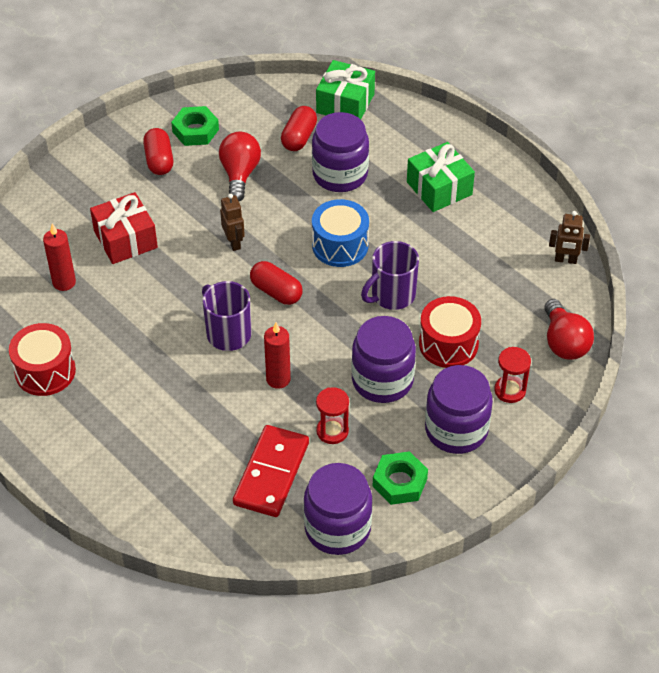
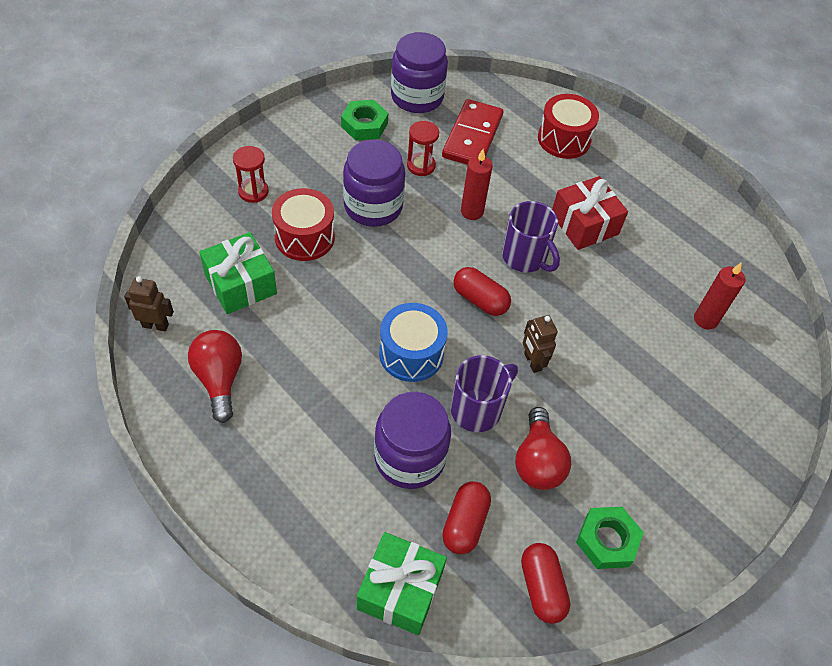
camera: 175 degrees right, 5 degrees up
(45, 371) = (691, 228): red drum -> red drum (564, 139)
(125, 239) = (655, 370): red gift -> red gift (584, 224)
(159, 160) = (644, 488): red capsule -> red capsule (541, 588)
(392, 295) = (357, 291): purple mug -> purple mug (477, 409)
(439, 188) = (285, 431): green gift -> green gift (240, 284)
(456, 430) = (310, 161): purple jar -> none
(564, 342) = (187, 234): red light bulb -> red light bulb (219, 379)

